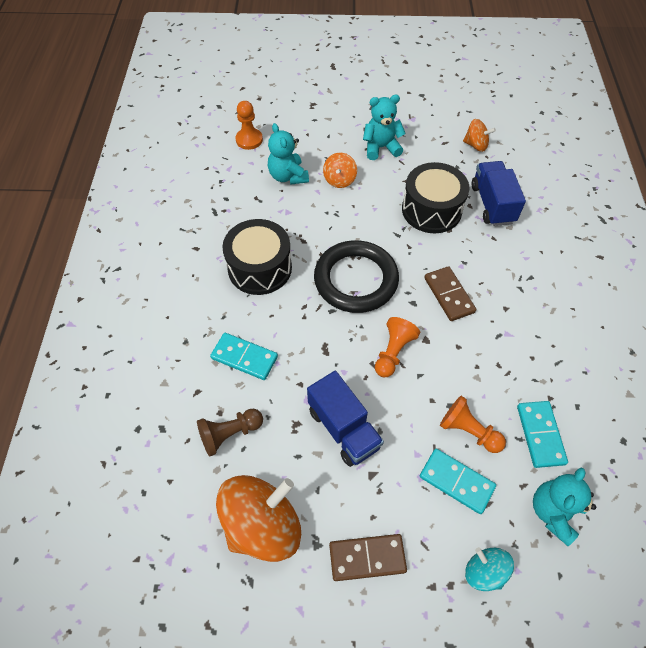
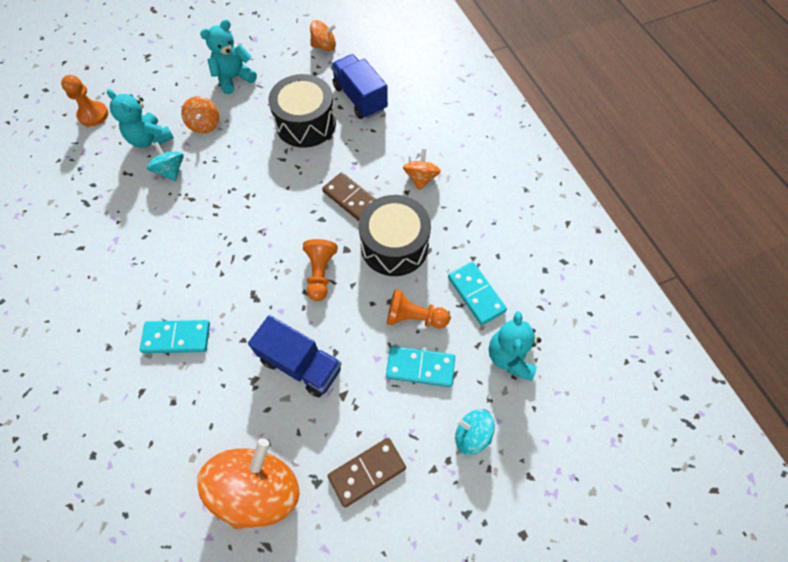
camera: 25 degrees left, 5 degrees up
(230, 434) = (191, 418): brown pawn -> none
(260, 268) = (157, 243): black drum -> black drum (394, 245)
(295, 210) = (171, 171): none -> turquoise spinning top
(356, 280) = (258, 218): black ring -> none
(525, 300) = (421, 178): none -> orange spinning top

